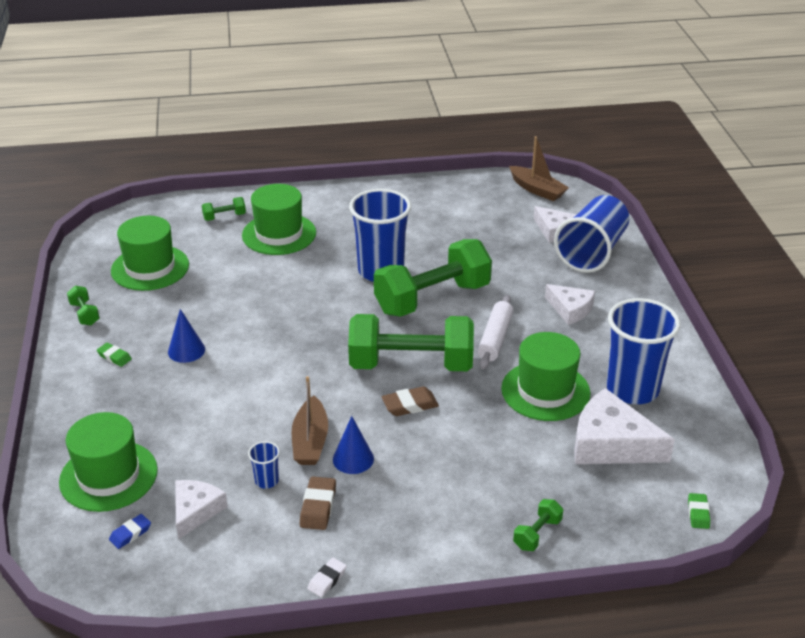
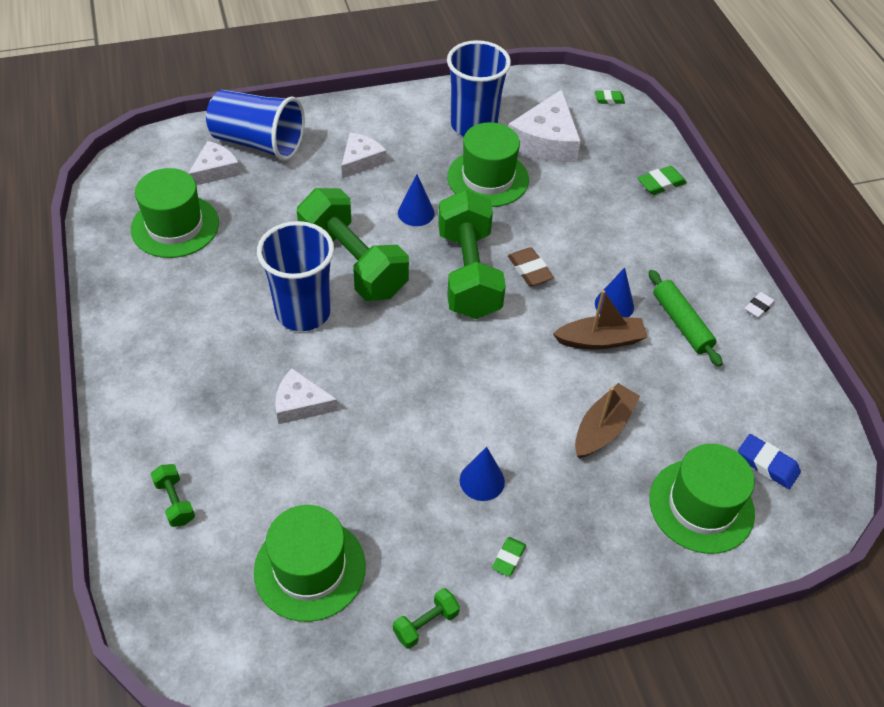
camera: 100 degrees left, 15 degrees up
(130, 534) = (767, 464): blue eraser -> blue eraser, size x1.51
(196, 511) = (720, 416): white cheese -> white cheese (300, 404)
(266, 481) = (663, 366): blue cup -> none
(279, 234) = (222, 427): green hat -> green hat (175, 226)
(318, 507) = (681, 323): brown eraser -> green rolling pin
(327, 580) = (758, 307): white eraser -> white eraser turned 75 degrees counterclockwise
(495, 338) = (416, 213): white rolling pin -> blue cone
(537, 190) = (127, 183): brown boat -> brown boat (603, 428)
(537, 533) = (661, 184): green dumbbell -> green eraser

